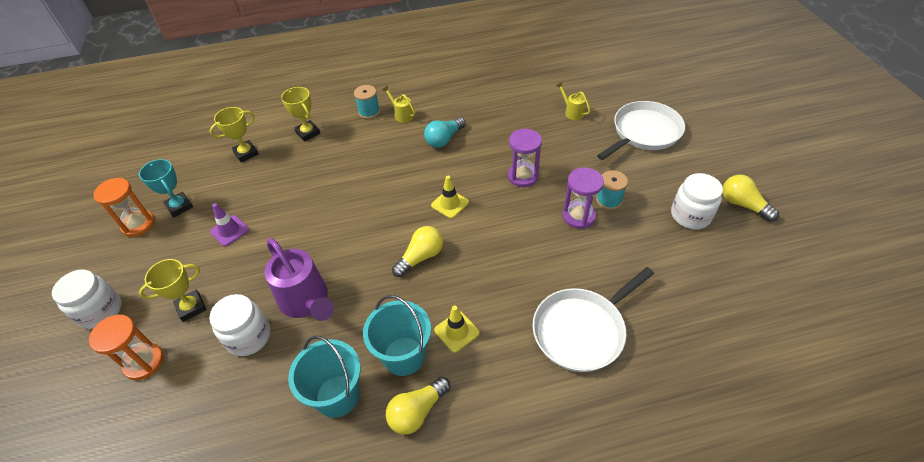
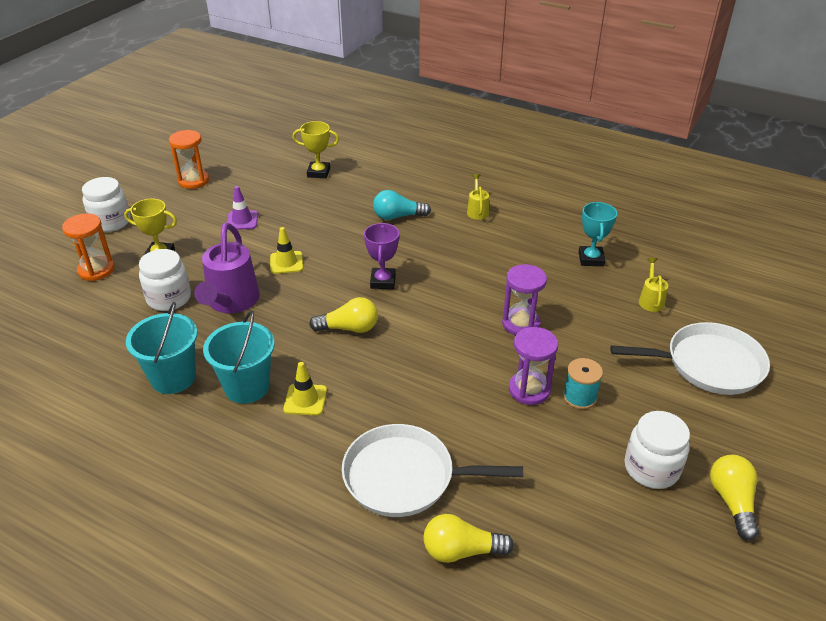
camera: 40 degrees right, 10 degrees down
(179, 206) = (231, 184): turquoise trophy -> turquoise trophy (591, 259)
(308, 133) = (382, 183): yellow trophy -> none
(369, 112) = (452, 193): turquoise spool -> none
(401, 207) = (383, 281): none -> purple trophy
(417, 411) = (208, 430): yellow light bulb -> yellow light bulb (461, 550)
(444, 139) = (488, 251): turquoise light bulb -> turquoise light bulb (398, 216)
(450, 204) = (425, 304): yellow traffic cone -> yellow traffic cone (286, 263)

